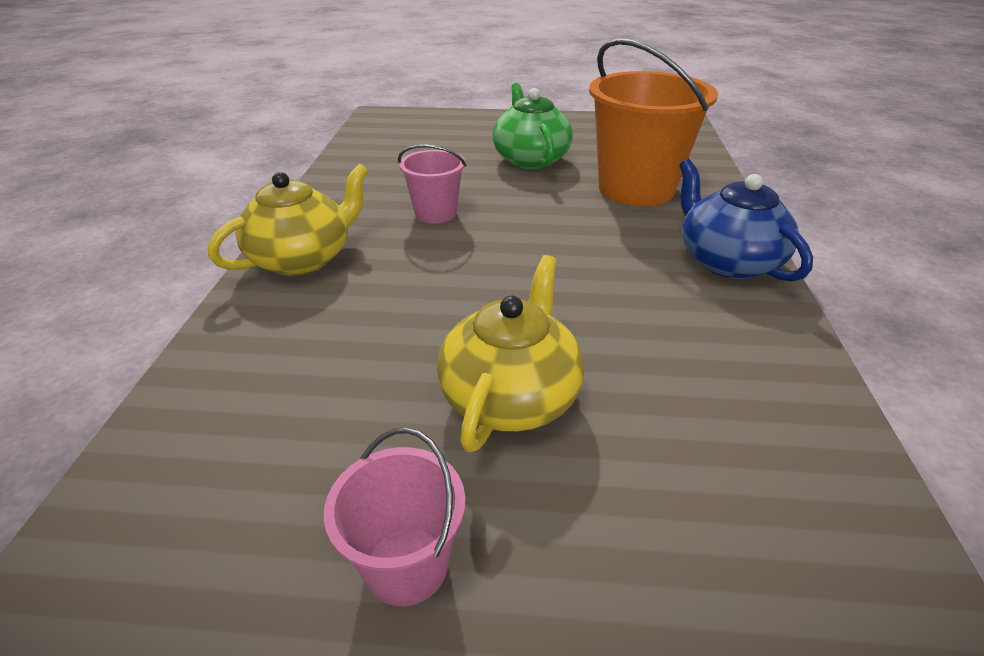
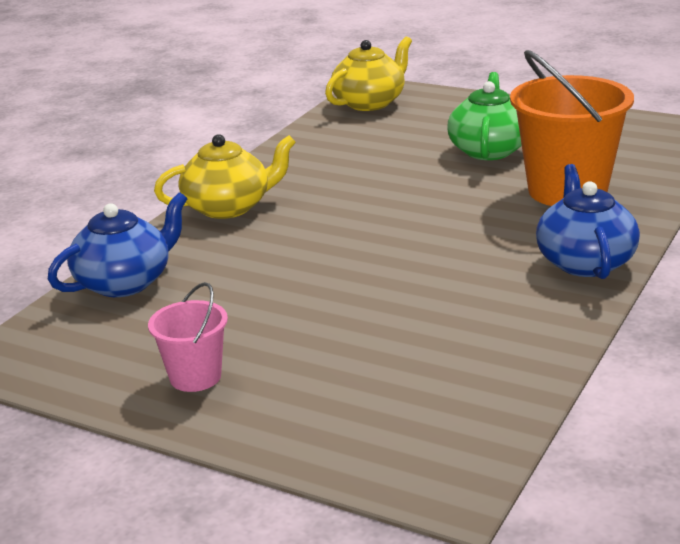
camera: 25 degrees right, 10 degrees down
(212, 398) = (125, 282): none -> blue teapot
(435, 213) = (358, 187): pink bucket -> none
(511, 395) = (318, 316): yellow teapot -> yellow teapot (370, 102)

